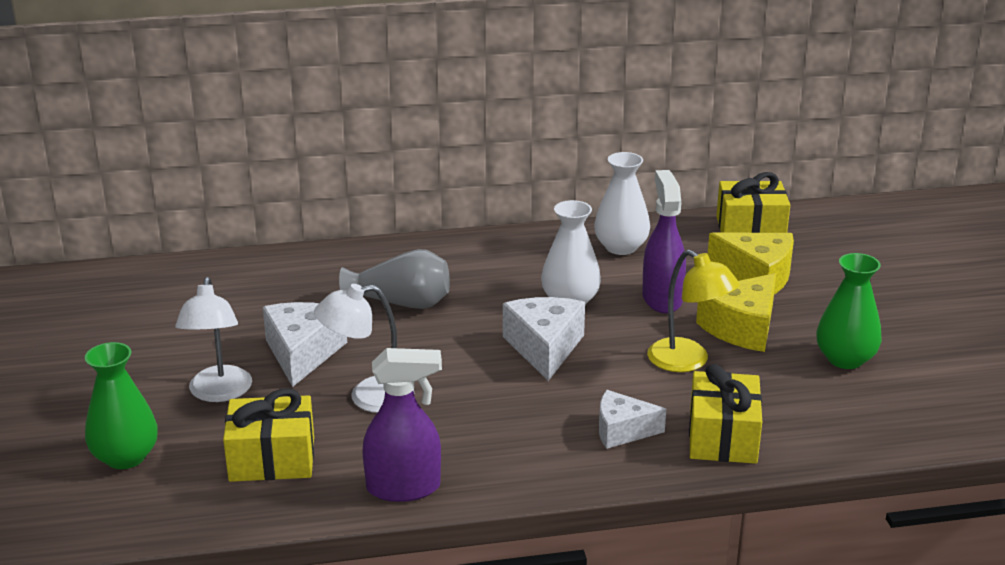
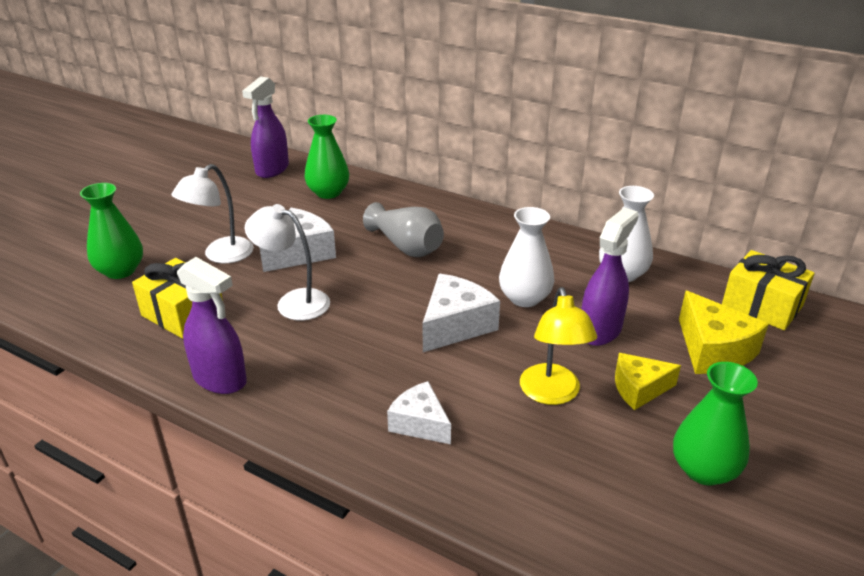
camera: 40 degrees right, 5 degrees up
(127, 288) = (272, 170): none -> purple spray bottle
(236, 286) = (328, 192): none -> green vase
(722, 437) = (491, 478): yellow gift -> none
(742, 328) = (639, 389): yellow cheese -> yellow cheese, size x0.67

